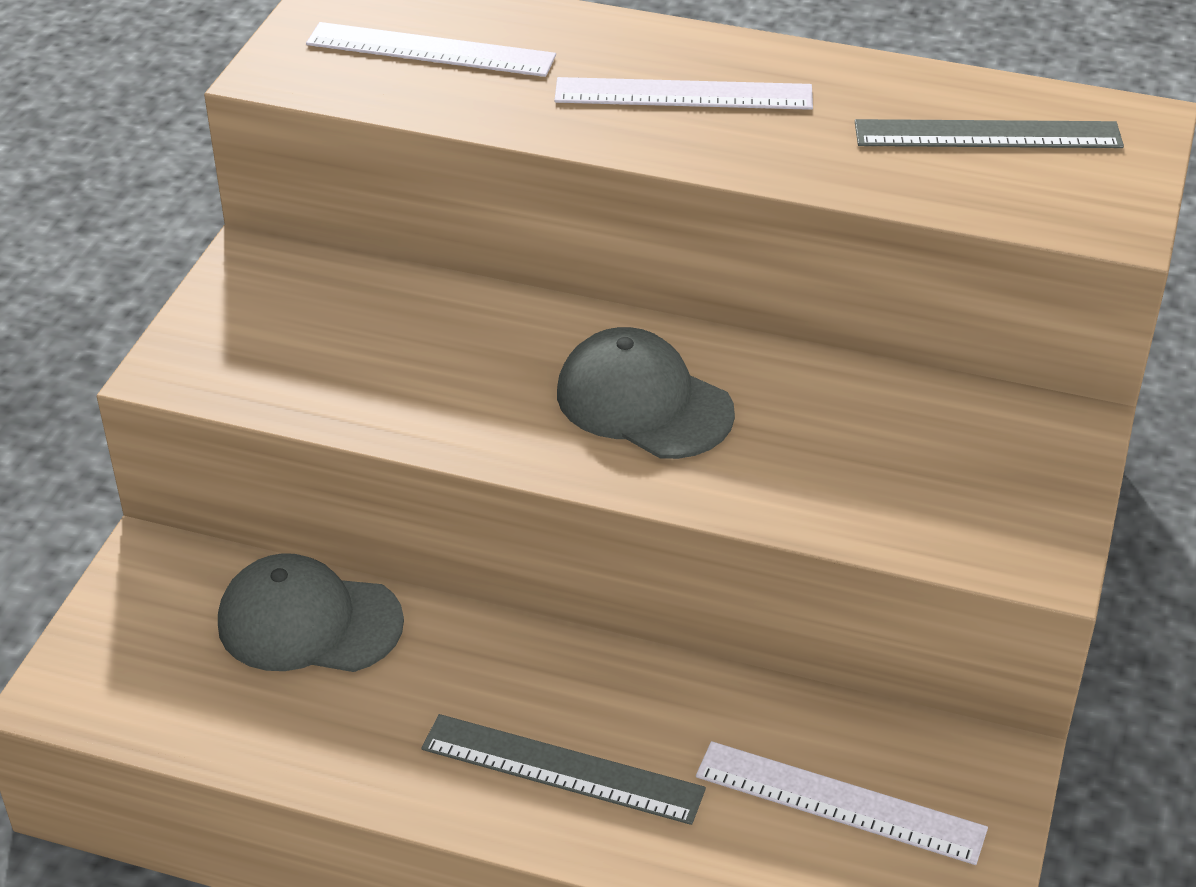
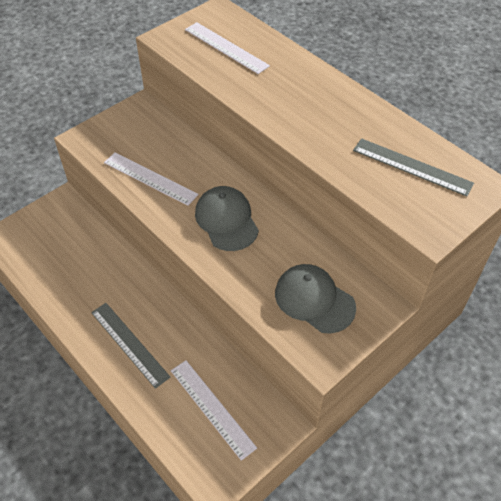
camera: 30 degrees right, 10 degrees up
(309, 622) = (92, 247): grey cap -> grey cap (314, 300)
(683, 94) = (303, 101): white ruler -> white ruler (150, 178)

